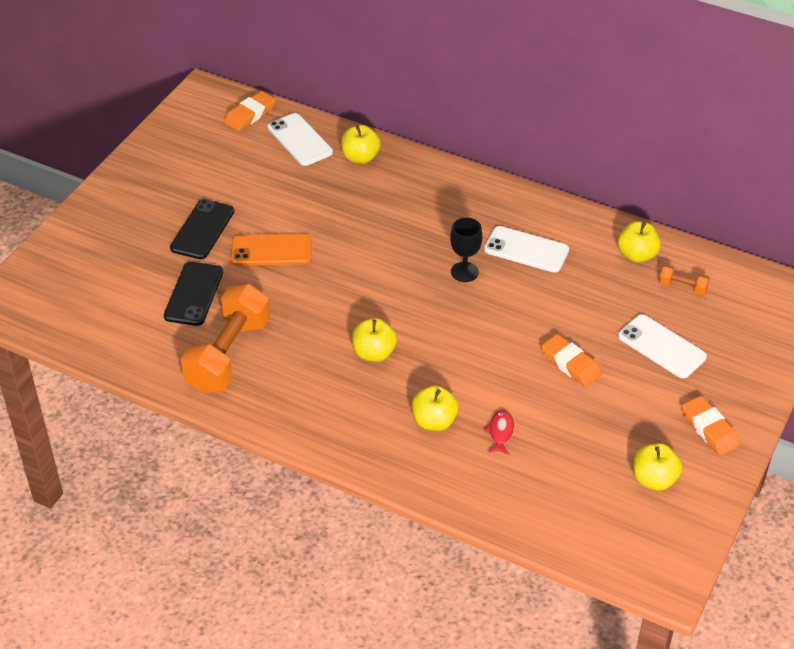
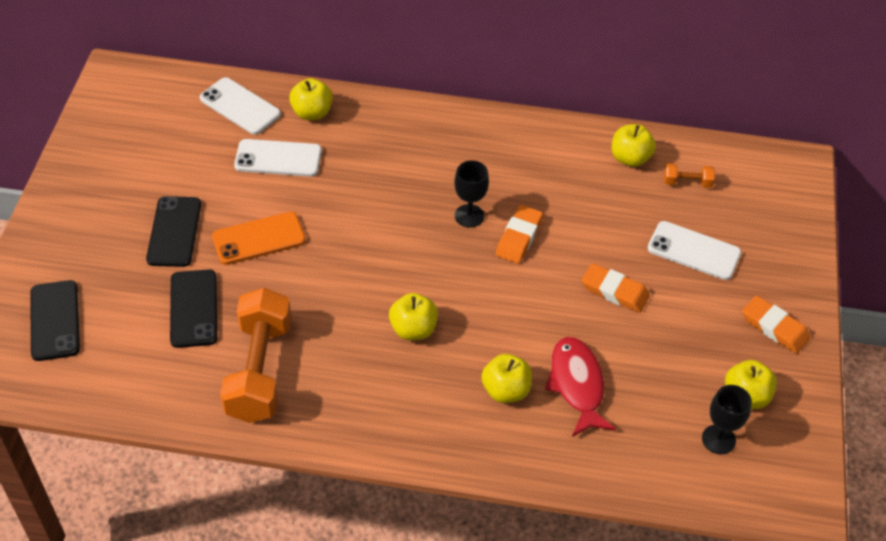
camera: 20 degrees left, 5 degrees up
(77, 278) = (55, 320): none -> black phone
(250, 115) = (175, 89): orange eraser -> orange eraser (519, 237)
(500, 432) = (577, 385): red fish -> red fish, size x1.93
(526, 250) = (521, 177): white phone -> white phone (278, 158)
(611, 508) = (718, 439): none -> black goblet

